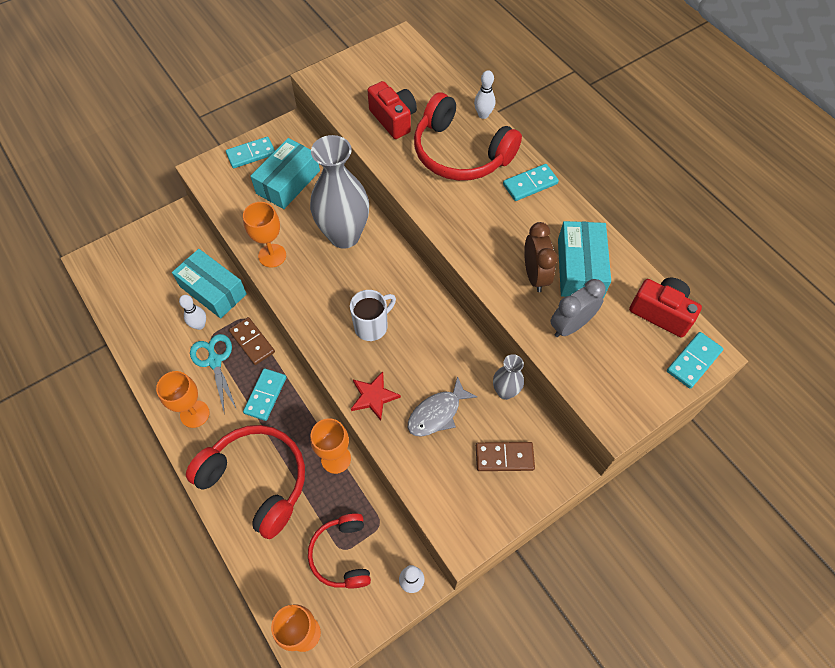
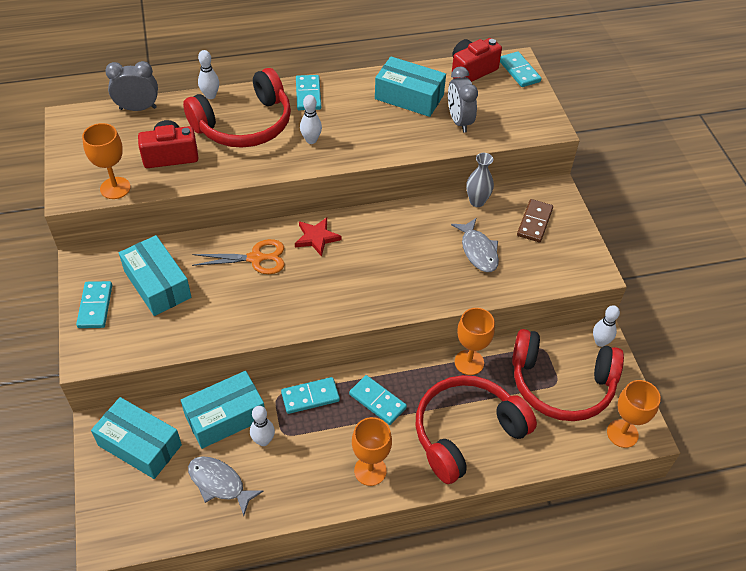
camera: 70 degrees left, 10 degrees down
(153, 311) = (219, 483): none -> grey fish
(171, 246) = (140, 445): none -> turquoise box
(215, 361) = (316, 437): turquoise scissors -> none
(252, 342) = (310, 397): brown domino -> turquoise domino
(272, 255) = (244, 323): orange goblet -> orange goblet (115, 188)
(342, 554) = (561, 384): red headphones -> red headphones, size x1.63
(344, 235) = (255, 258): grey vase -> orange scissors
(372, 326) = (370, 268): white mug -> none
(373, 397) = (443, 289): red star -> red star (316, 238)
(438, 75) = (138, 108): none -> grey clock
(468, 209) = (311, 140): none -> white bowling pin
(535, 275) = (402, 124): brown clock -> none

